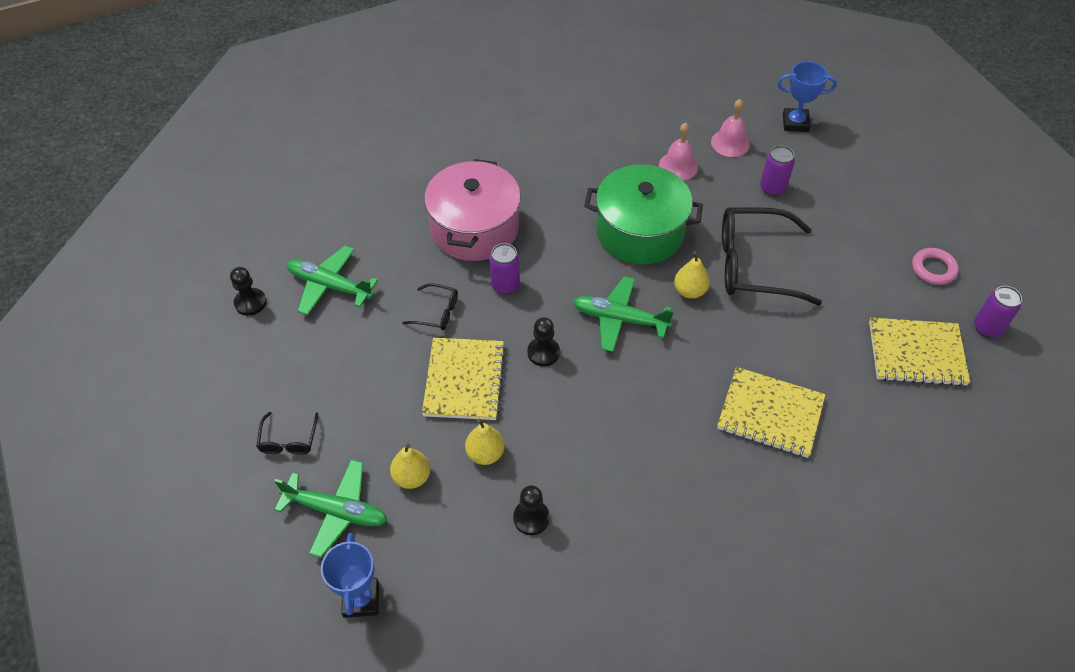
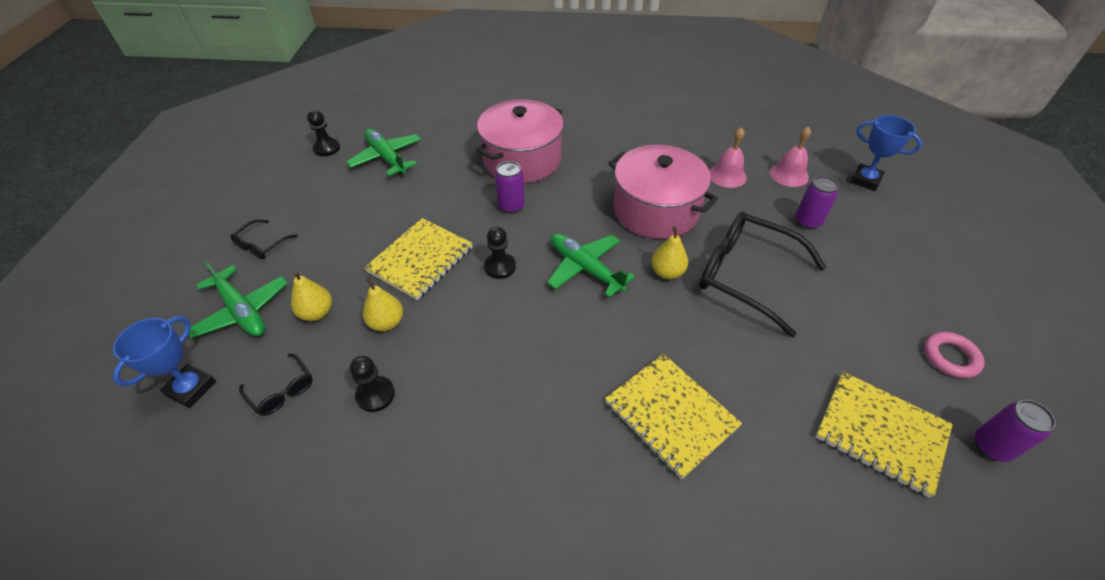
camera: 30 degrees right, 5 degrees down
(437, 312) = (444, 204): black glasses -> black glasses (282, 391)
(640, 232) = (655, 210): green pot -> pink pot

